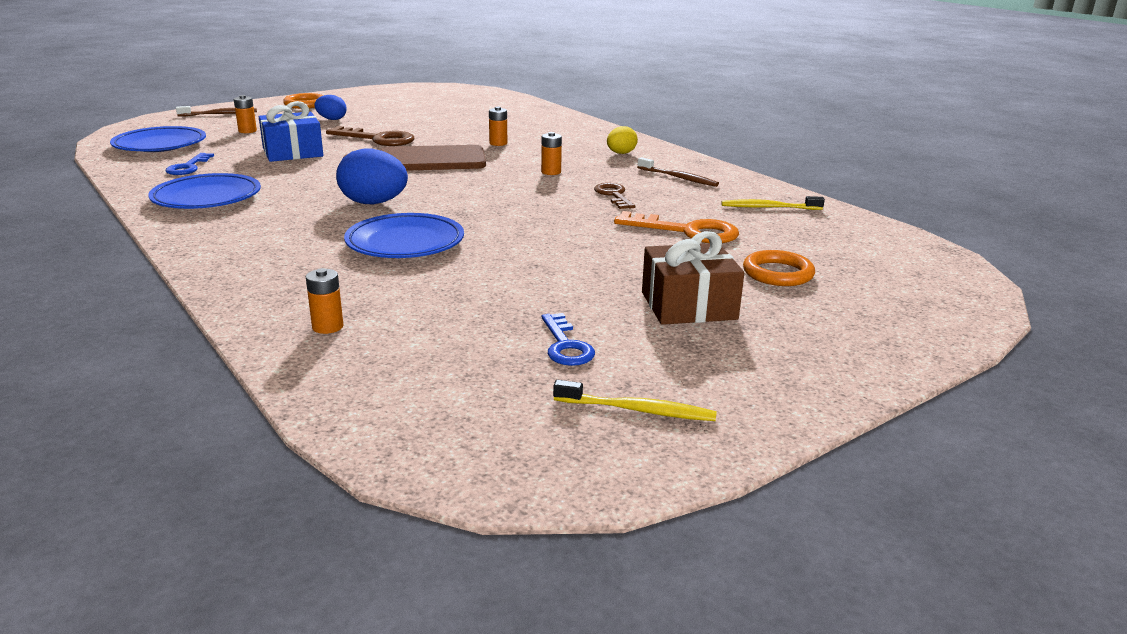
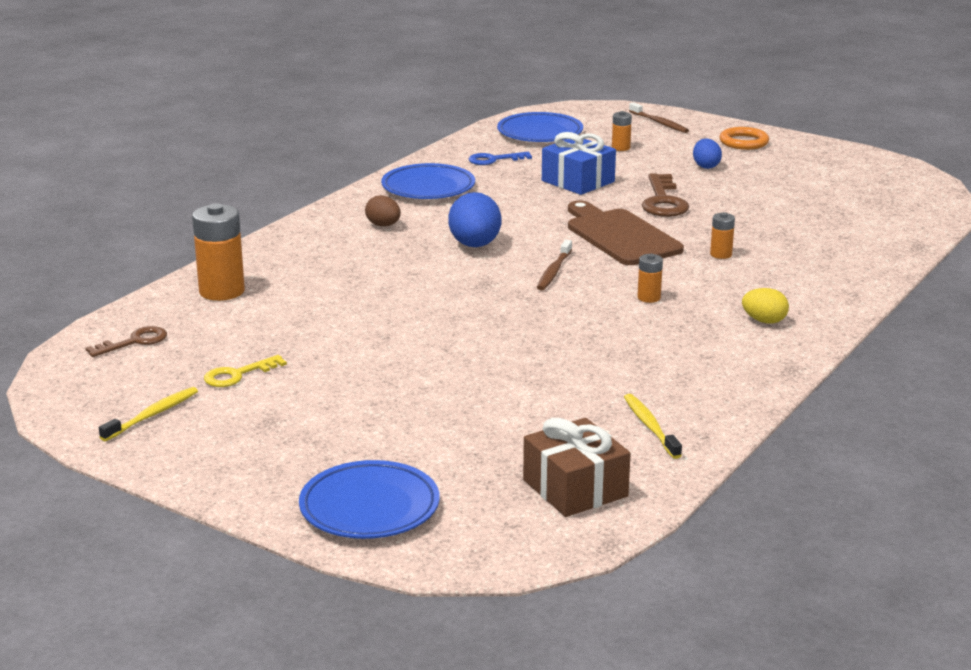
camera: 70 degrees right, 0 degrees up
(268, 228) = (383, 225): none -> brown egg
(327, 327) = (222, 291): orange battery -> orange battery, size x1.97
(405, 243) = (392, 278): blue plate -> blue plate (369, 507)
(566, 346) = (237, 375): blue key -> yellow key
(614, 195) = (605, 340): brown key -> brown key (134, 342)
(637, 410) = (152, 415): yellow toothbrush -> yellow toothbrush turned 135 degrees counterclockwise
(678, 178) = (706, 365): brown toothbrush -> brown toothbrush (554, 271)
(687, 231) = (528, 390): orange key -> none
(688, 306) = (342, 412): brown gift -> brown gift (575, 488)
(778, 273) = (449, 447): orange ring -> none

